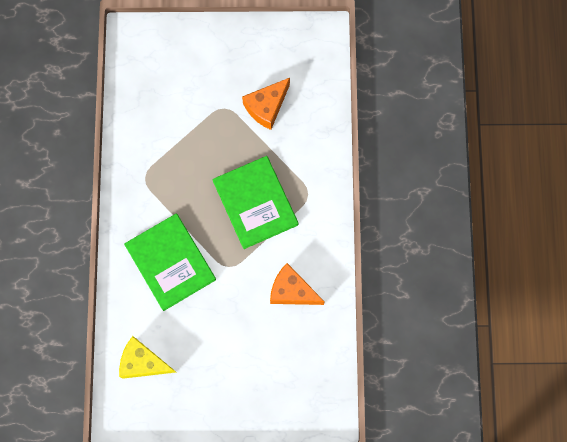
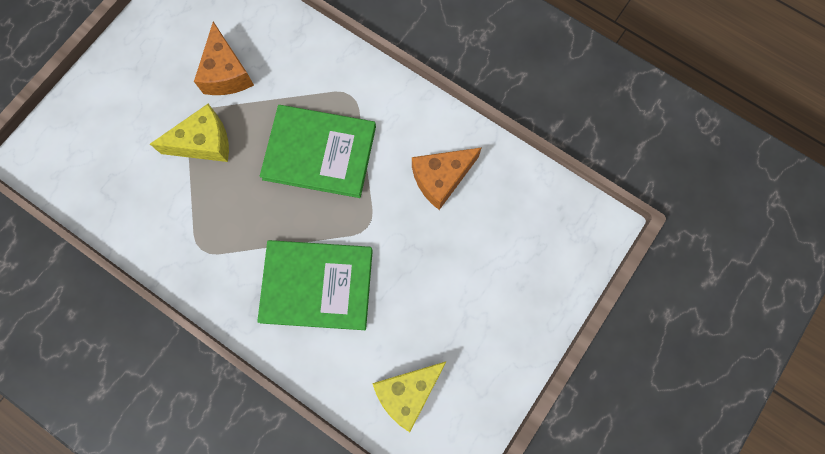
camera: 55 degrees left, 0 degrees up
(212, 128) = (204, 142): none -> yellow cheese

